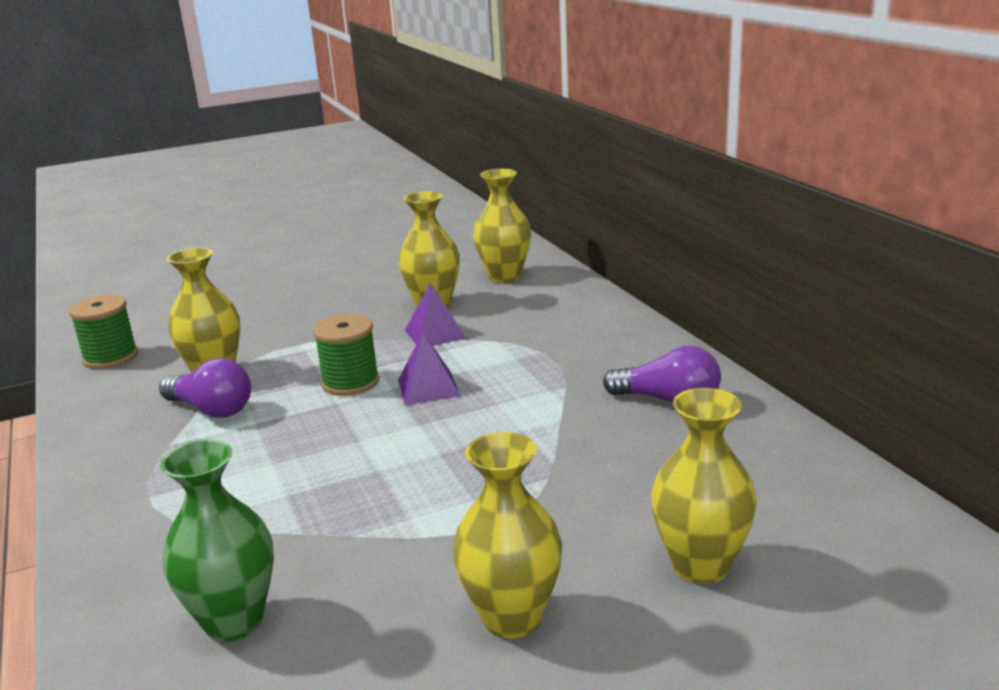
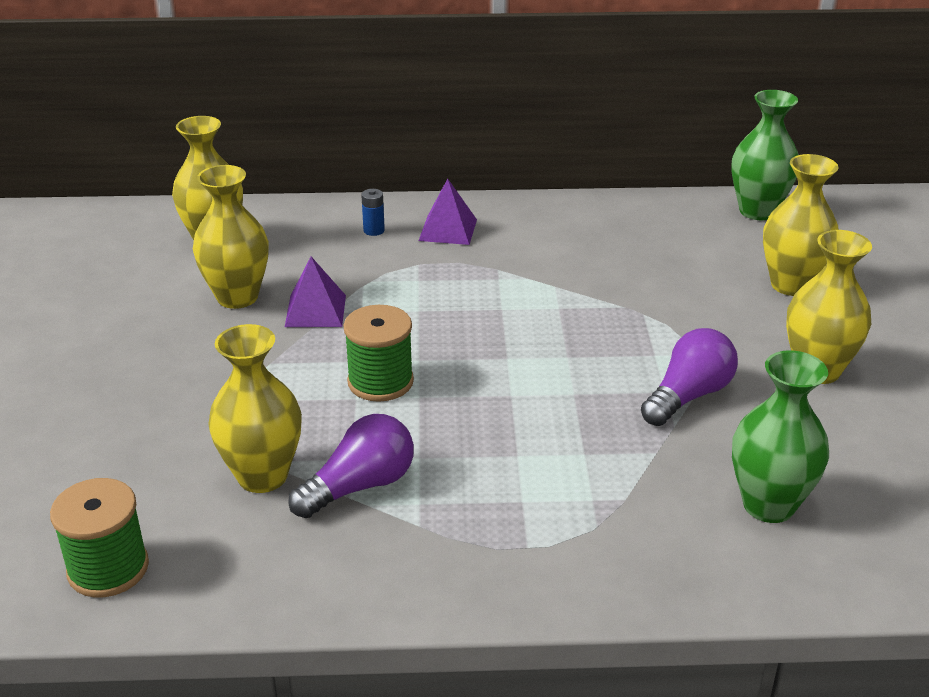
camera: 70 degrees left, 10 degrees up
(428, 387) = (436, 338): purple pyramid -> purple pyramid (448, 230)
(578, 321) = (374, 230): none -> blue battery
(668, 400) = (564, 233): purple light bulb -> purple light bulb (688, 396)
(867, 508) = (757, 211): none -> green vase

